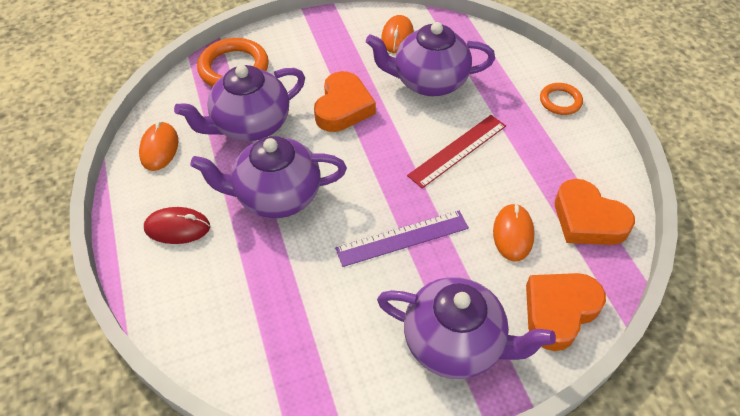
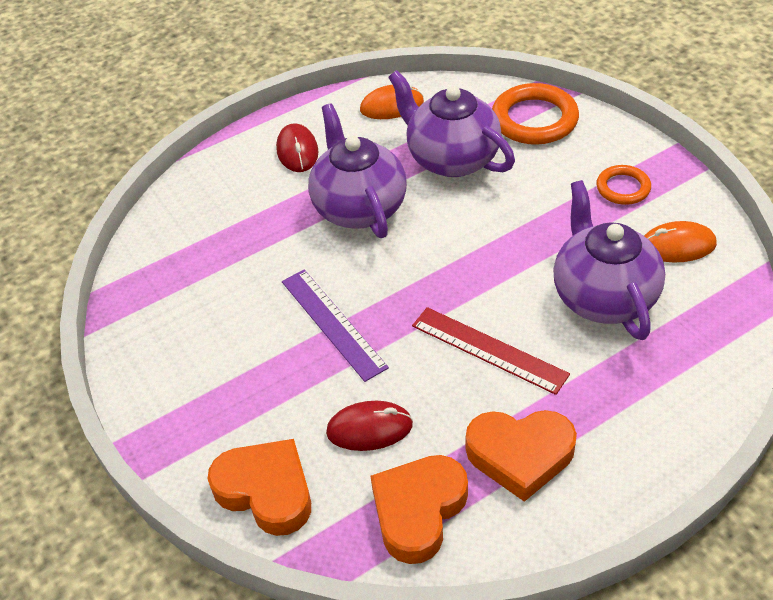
camera: 80 degrees right, 5 degrees down
(343, 107) = (515, 225): orange heart -> orange heart (520, 455)
(455, 343) = (207, 396): purple teapot -> none
(513, 234) = (369, 428): orange mouse -> red mouse
(560, 101) = (640, 455): orange ring -> orange ring (623, 188)

